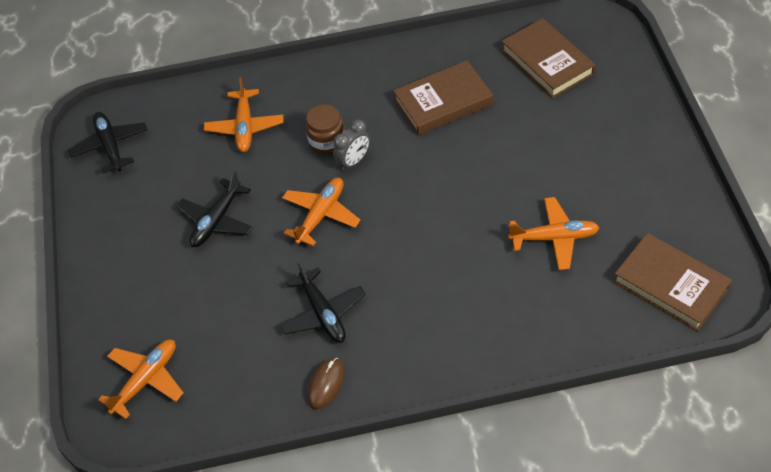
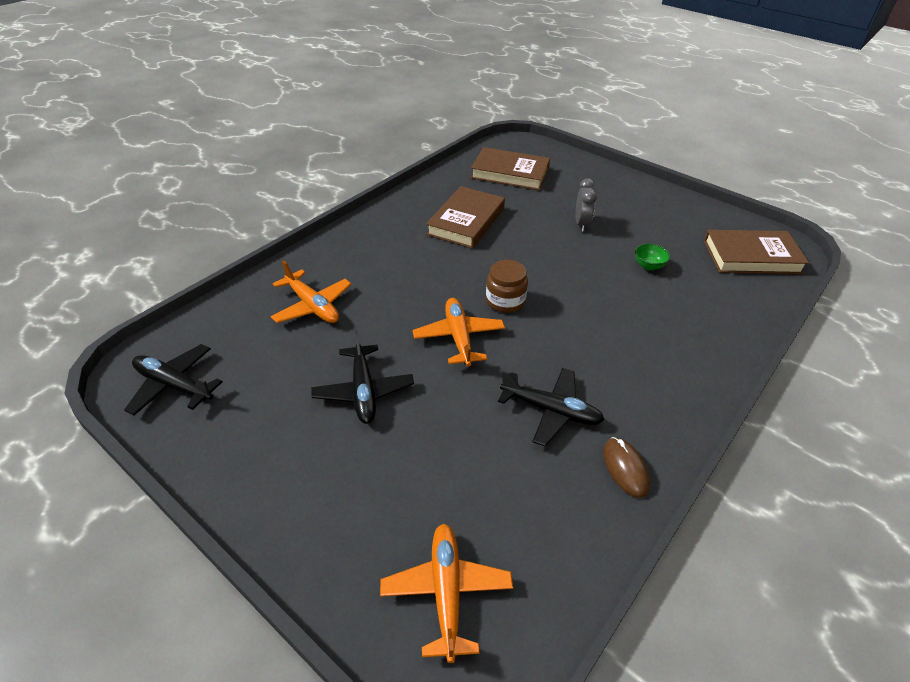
camera: 45 degrees left, 10 degrees down
(327, 141) = (401, 283): brown jar -> brown jar (505, 301)
(353, 161) = (441, 287): grey clock -> grey clock (581, 224)
(554, 238) = (648, 266): orange plane -> green bowl

